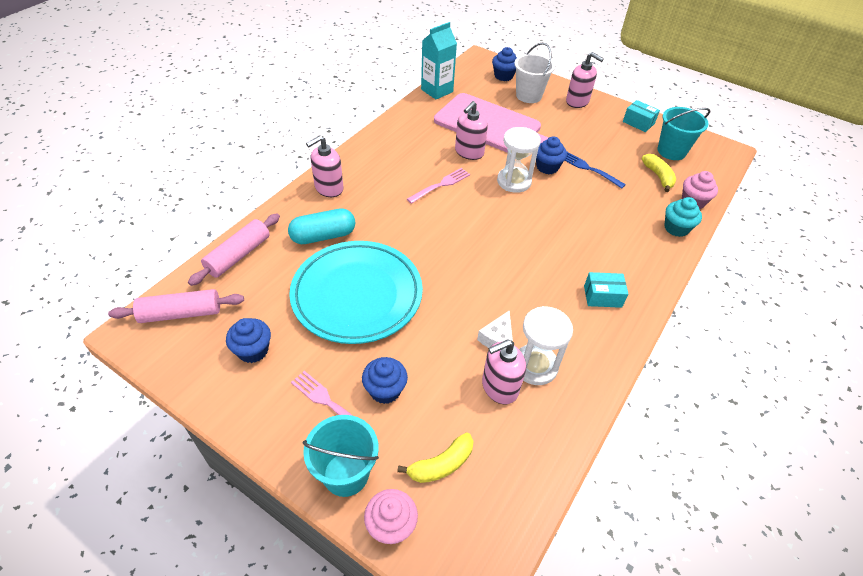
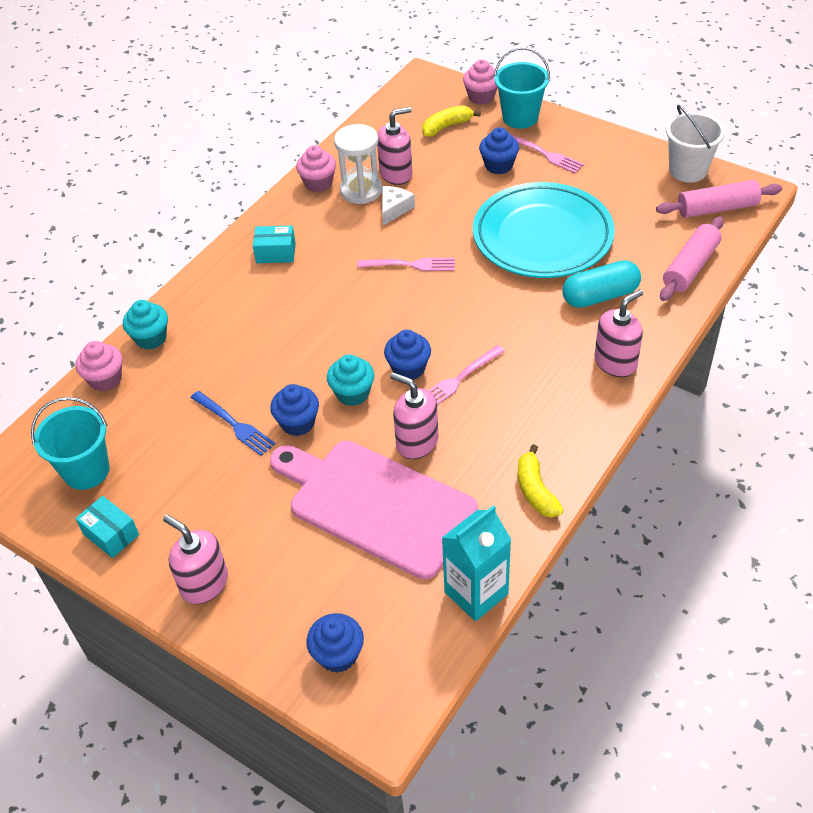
camera: 175 degrees left, 0 degrees up
(253, 350) = (629, 184): blue cupcake -> blue cupcake (408, 368)
(469, 152) = (416, 442): pink soap dispenser -> pink soap dispenser turned 90 degrees counterclockwise
(478, 275) = (410, 265): none -> pink fork
(514, 181) = (352, 393): white hourglass -> turquoise cupcake
(528, 96) = (296, 593): white bucket -> white bucket (687, 170)
(583, 380) = (318, 183): none -> pink cupcake
(658, 176) = (133, 419): yellow banana -> yellow banana (536, 490)

